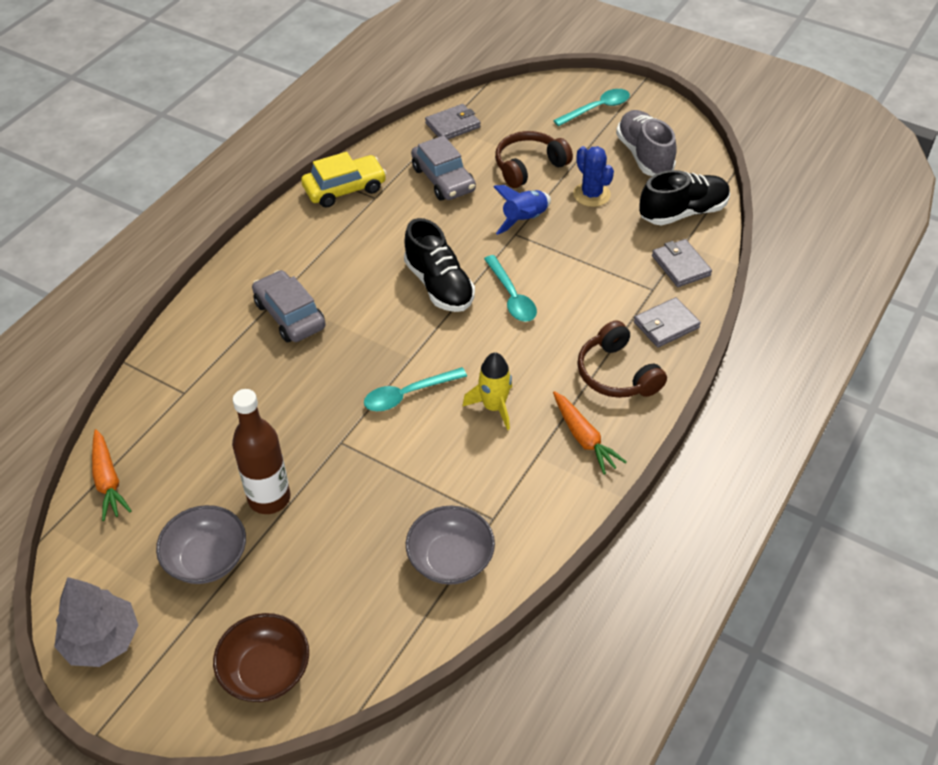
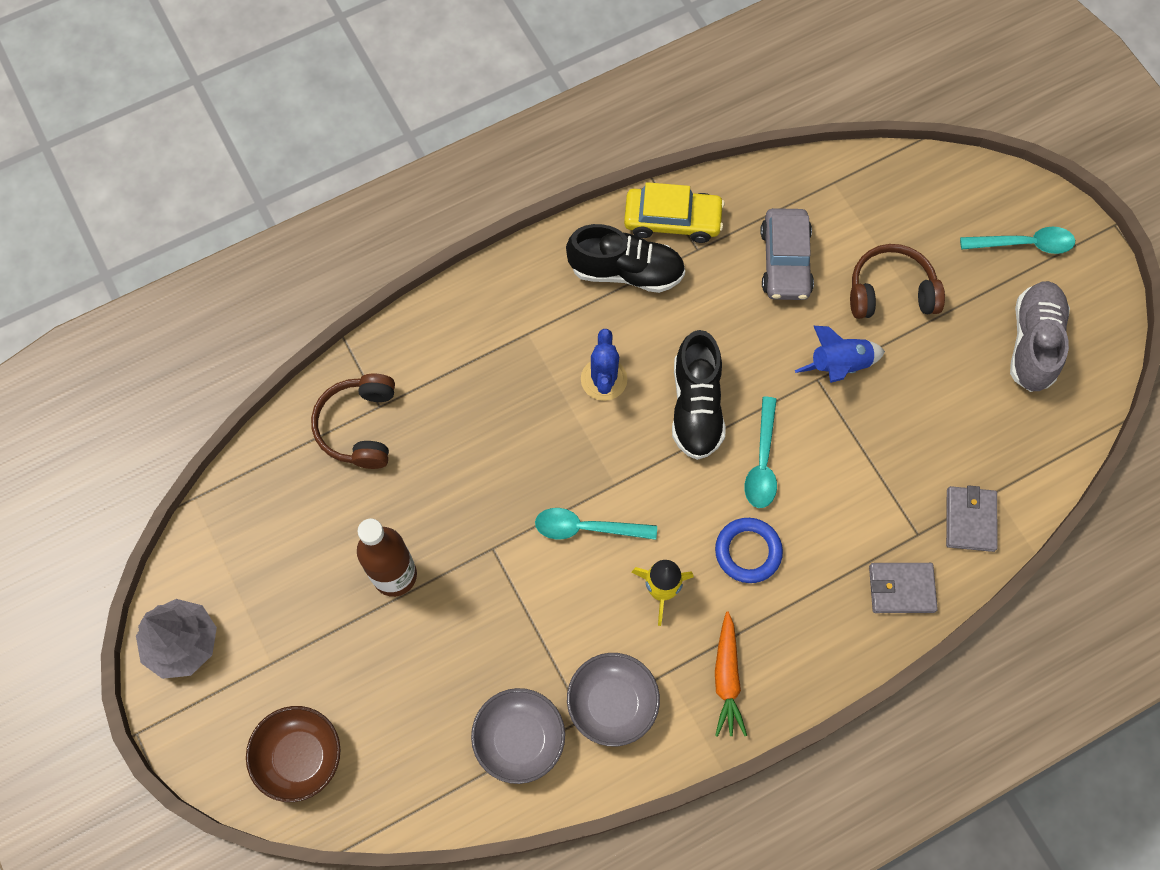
camera: 30 degrees right, 20 degrees up
(108, 481) = (265, 472): orange carrot -> none
(207, 559) = (308, 610): grey bowl -> grey bowl (612, 703)
(289, 315) = (526, 364): grey car -> none
(452, 125) = (842, 186): grey wallet -> none
(541, 353) = (748, 551): none -> blue ring
(591, 194) = (935, 368): blue cactus -> blue cactus (604, 379)
(617, 374) = (809, 621): brown headphones -> brown headphones (359, 426)
(683, 212) = (1022, 448): black shoe -> black shoe (626, 271)

